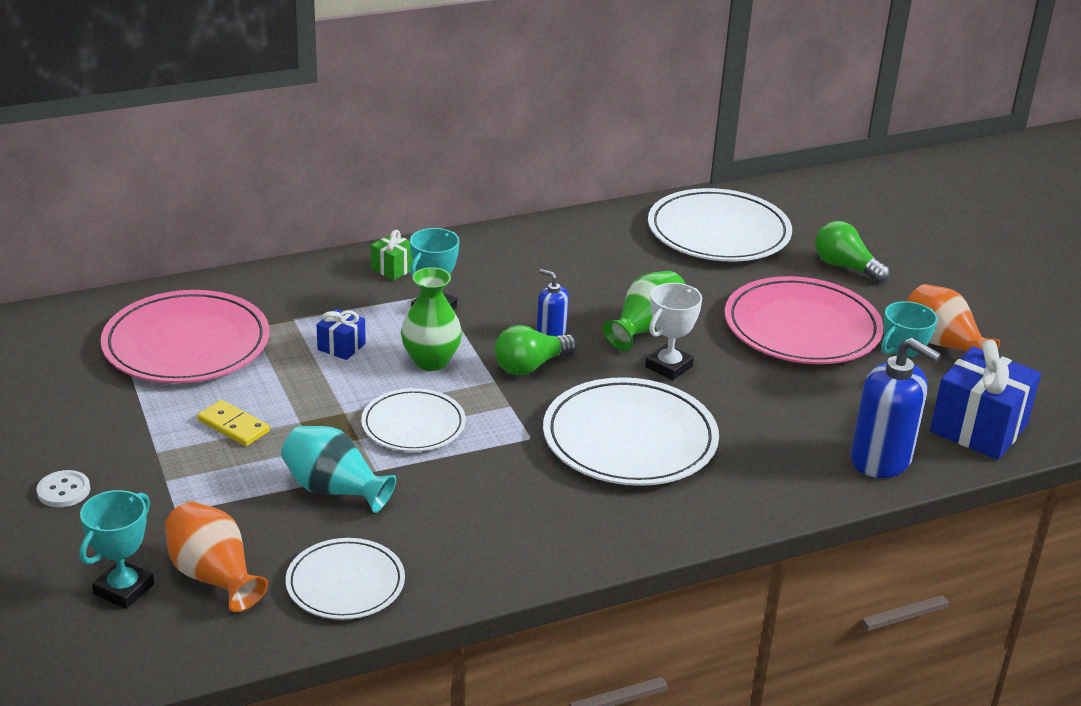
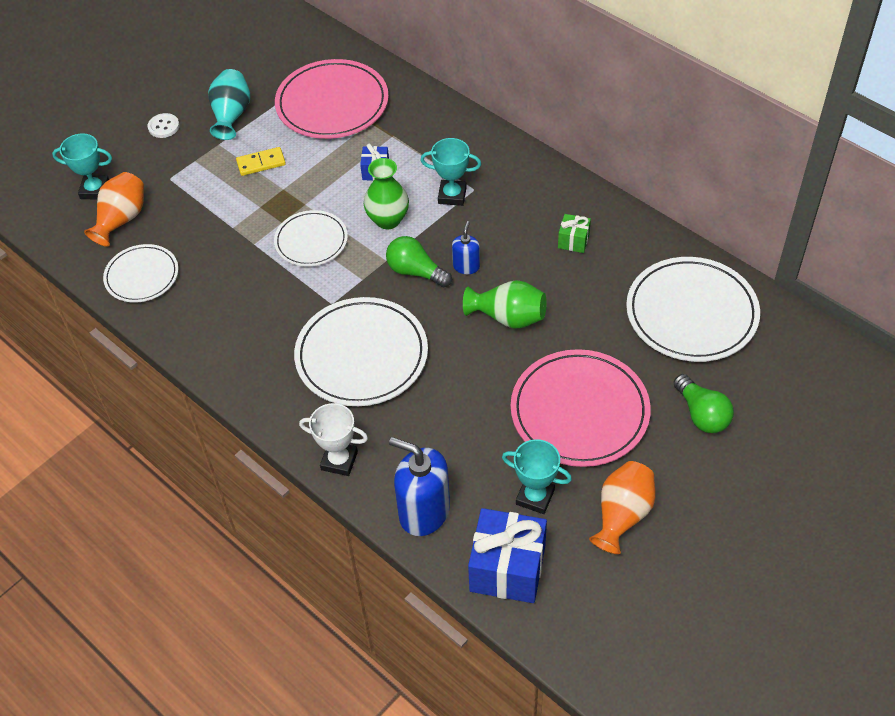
camera: 70 degrees right, 20 degrees up
(233, 426) = (261, 163): yellow domino -> yellow domino turned 60 degrees clockwise
(334, 490) = (224, 234): turquoise vase -> turquoise vase (231, 115)
(393, 269) = (489, 154): green gift -> green gift (573, 241)
(668, 366) = (466, 347): white trophy -> white trophy (339, 461)
(845, 267) = (701, 414): green light bulb -> green light bulb turned 135 degrees clockwise
(881, 459) = (424, 512): blue soap dispenser -> blue soap dispenser turned 105 degrees clockwise

